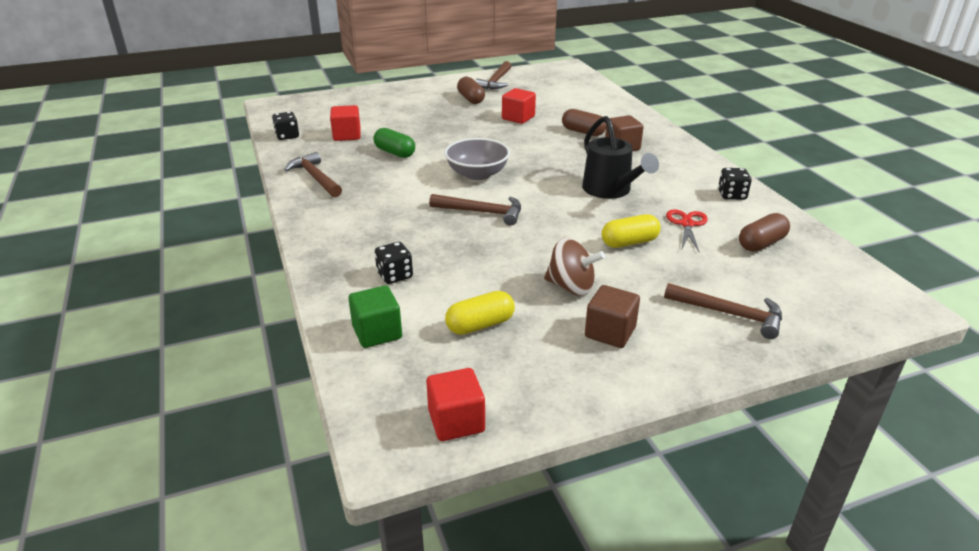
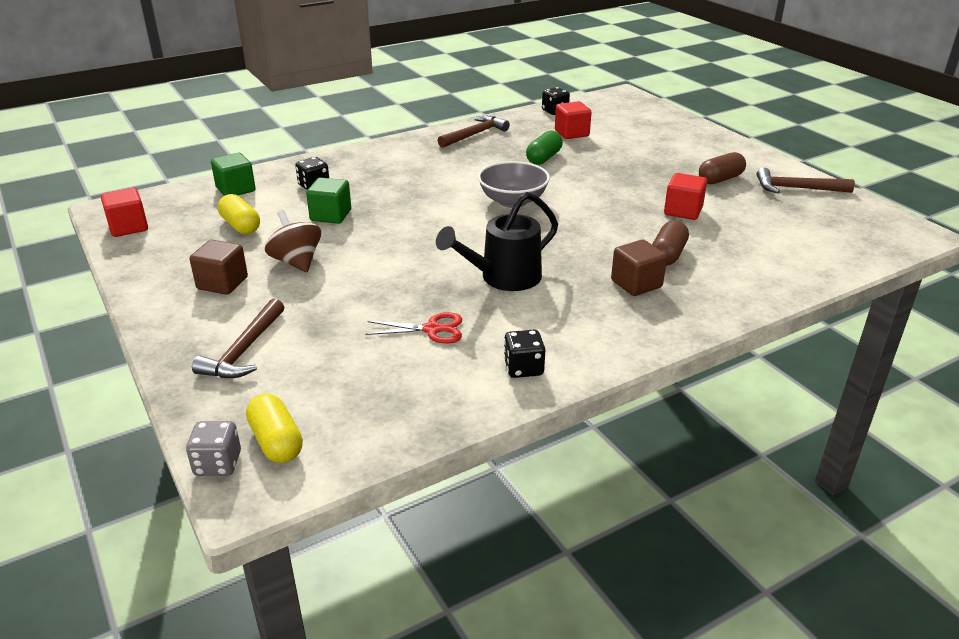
camera: 80 degrees right, 0 degrees up
(474, 265) = (331, 215): none -> green cube
(482, 212) = (429, 210): brown hammer -> none
(571, 287) = (296, 262): brown spinning top -> brown spinning top turned 135 degrees clockwise
(629, 242) = (383, 291): yellow capsule -> yellow capsule (276, 442)
(761, 243) = (394, 383): brown capsule -> none
(883, 321) = (218, 464): none -> grey dice

